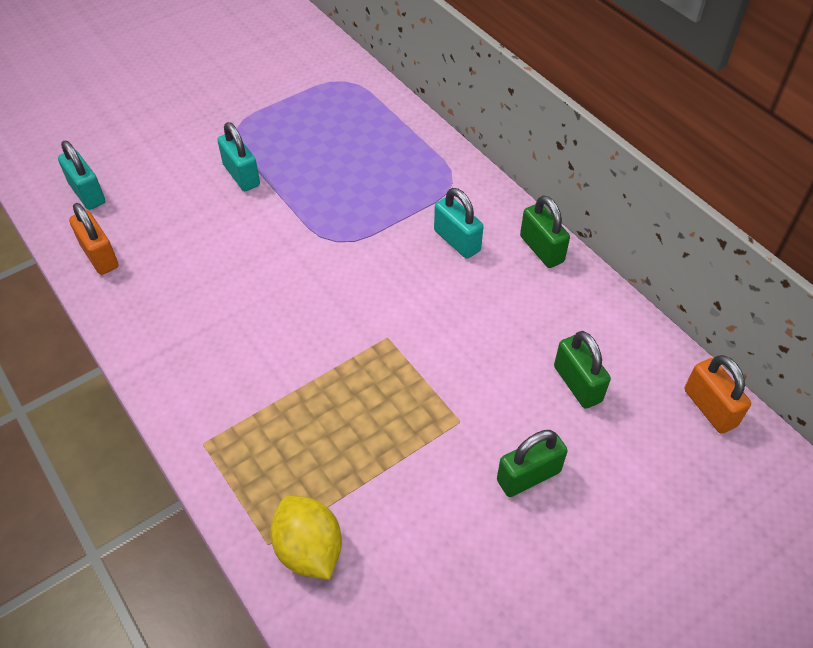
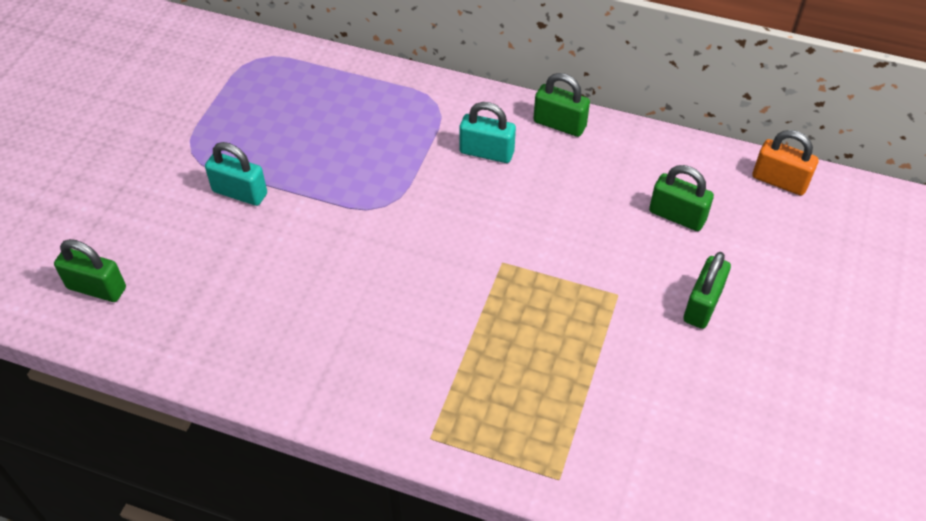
camera: 35 degrees left, 0 degrees up
(87, 193) = (96, 288): turquoise padlock -> green padlock
(99, 256) = (171, 338): orange padlock -> none
(309, 549) = (594, 462): yellow lemon -> none

